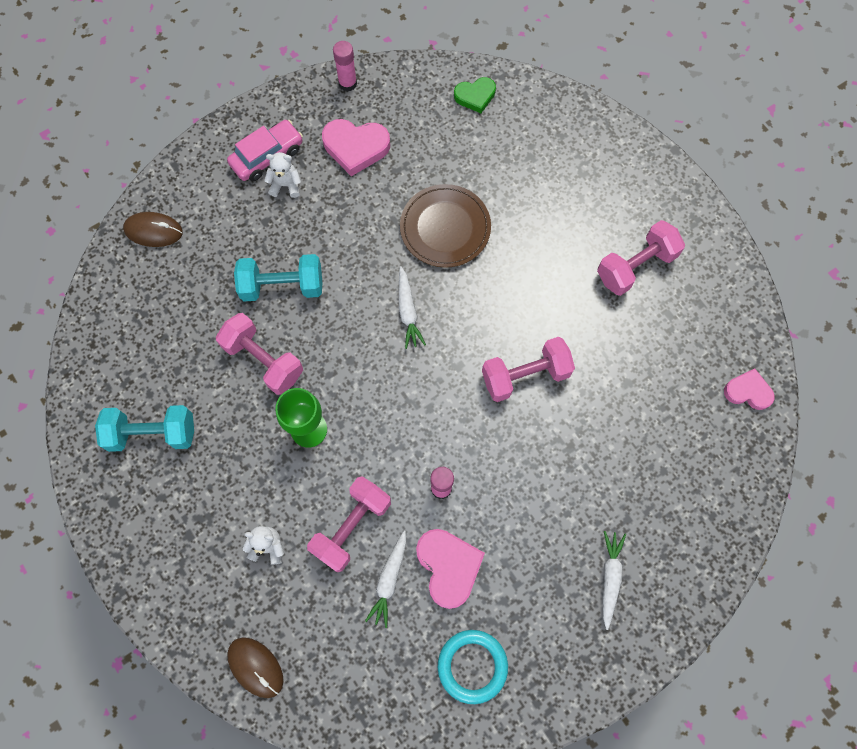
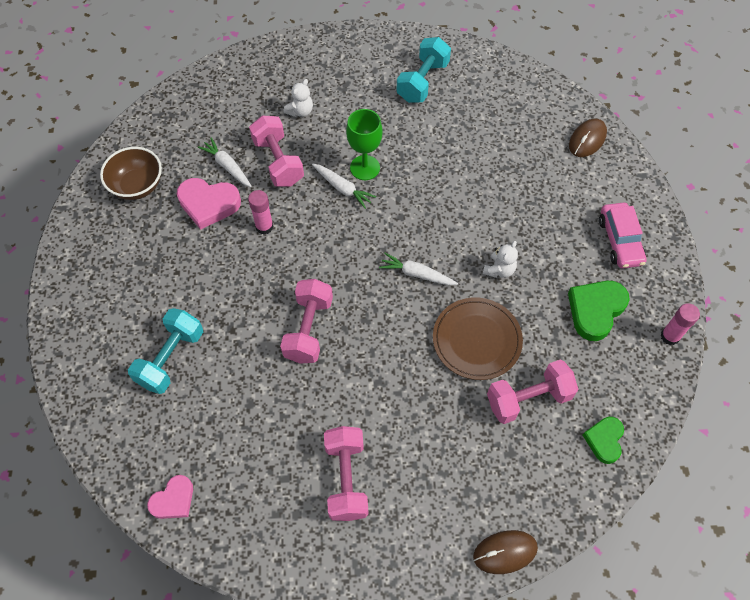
camera: 120 degrees right, 10 degrees down
(255, 667) = (231, 75): brown mouse -> brown mouse (505, 552)
(263, 360) = (436, 163): pink dumbbell -> pink dumbbell (528, 398)
(282, 286) = (491, 200): turquoise dumbbell -> turquoise dumbbell (171, 358)
(285, 185) = (584, 242): white teddy bear -> white teddy bear (499, 270)
(356, 147) = (595, 310): pink heart -> green heart
(472, 666) = (137, 186): turquoise ring -> brown bowl
(610, 577) = (121, 300): white carrot -> white carrot (343, 188)

